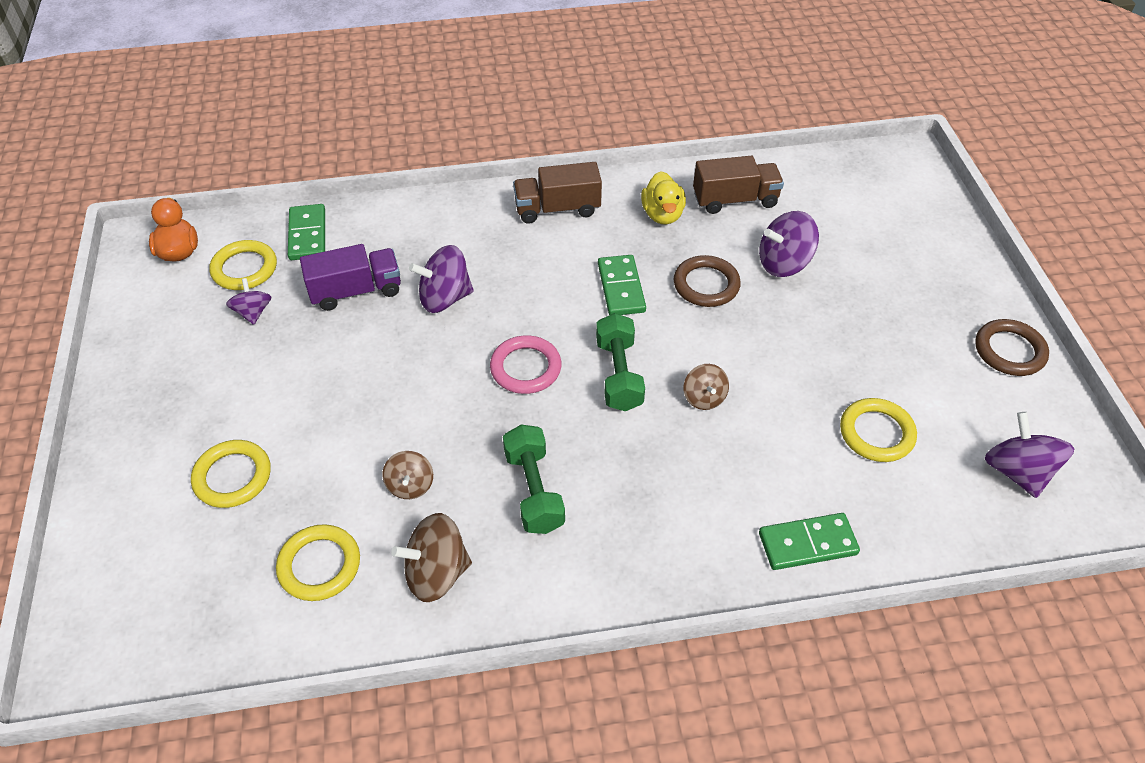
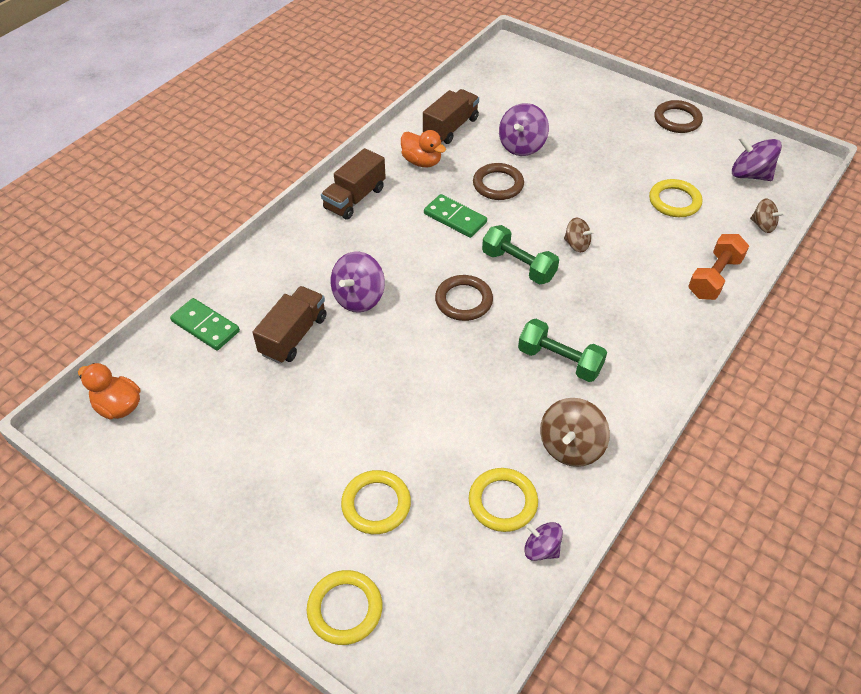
camera: 45 degrees left, 0 degrees up
(244, 269) = (190, 380): yellow ring -> yellow ring (345, 609)
(253, 312) = (239, 401): purple spinning top -> purple spinning top (541, 549)
(356, 291) = (294, 335): purple truck -> brown truck
(410, 485) = (490, 415): brown spinning top -> brown spinning top (762, 225)
(526, 368) = (463, 300): pink ring -> brown ring
(662, 214) = (422, 162): yellow duck -> orange duck
(807, 543) = (714, 277): green domino -> orange dumbbell

